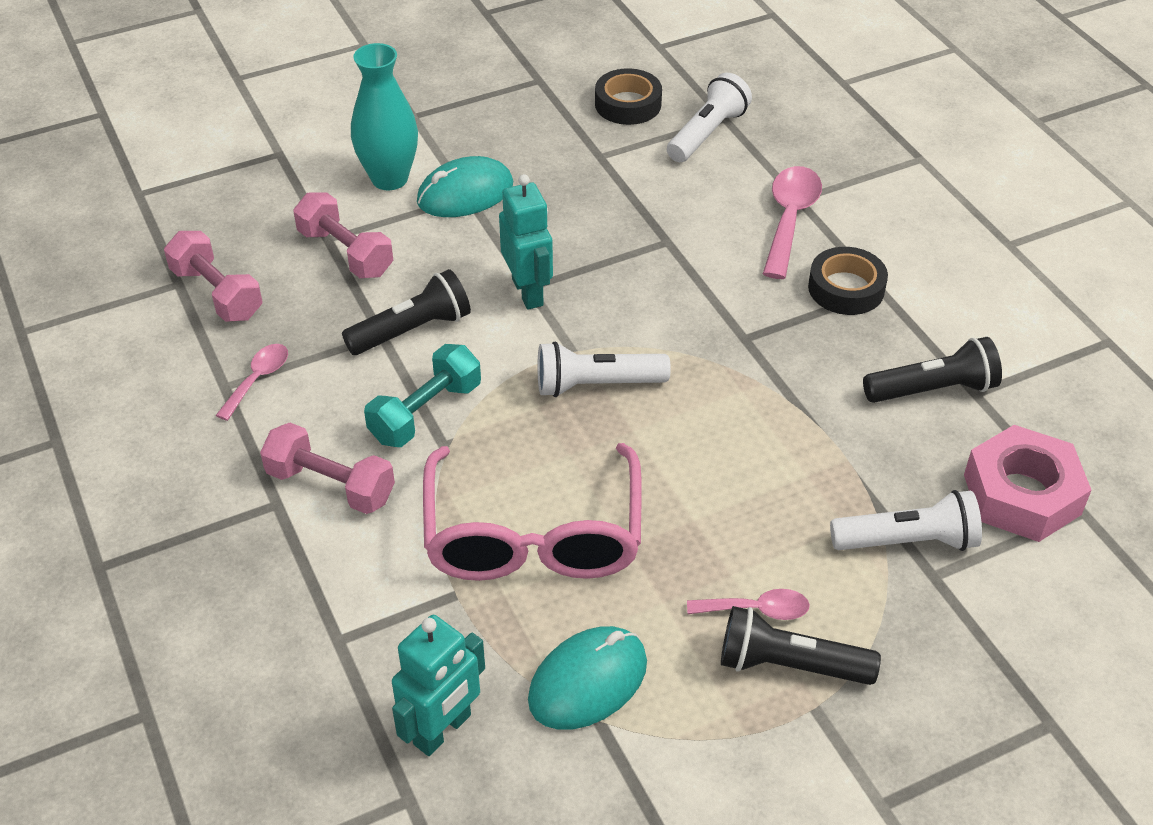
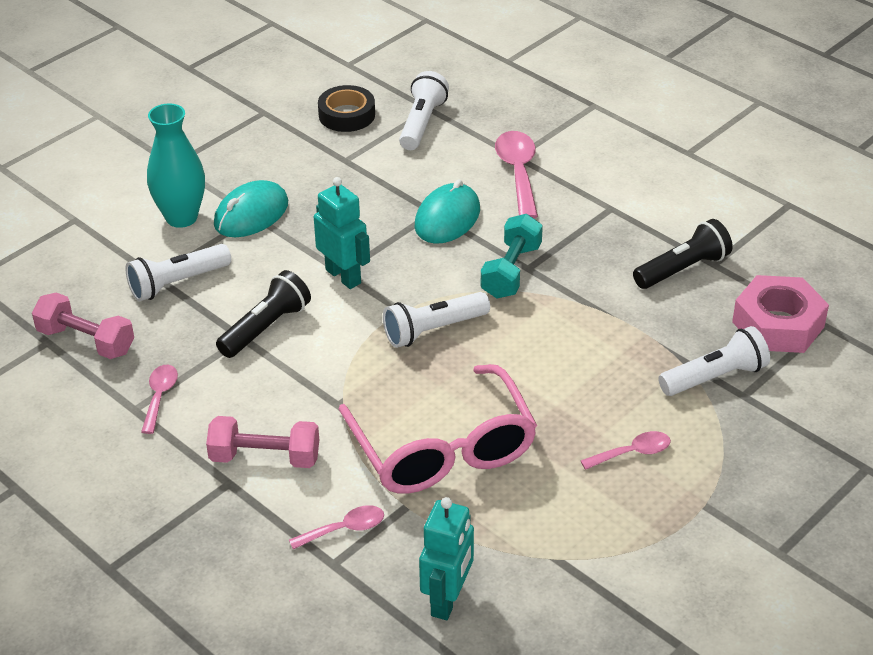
camera: 20 degrees left, 5 degrees down
(345, 253) = (177, 283): pink dumbbell -> white flashlight
(372, 601) = (345, 529): none -> pink spoon
(425, 412) = (310, 385): turquoise dumbbell -> turquoise dumbbell (511, 271)
(588, 681) = (536, 536): turquoise mouse -> turquoise mouse (447, 218)
(789, 665) = (673, 483): black flashlight -> none
(846, 288) = (585, 213): black tape -> none

